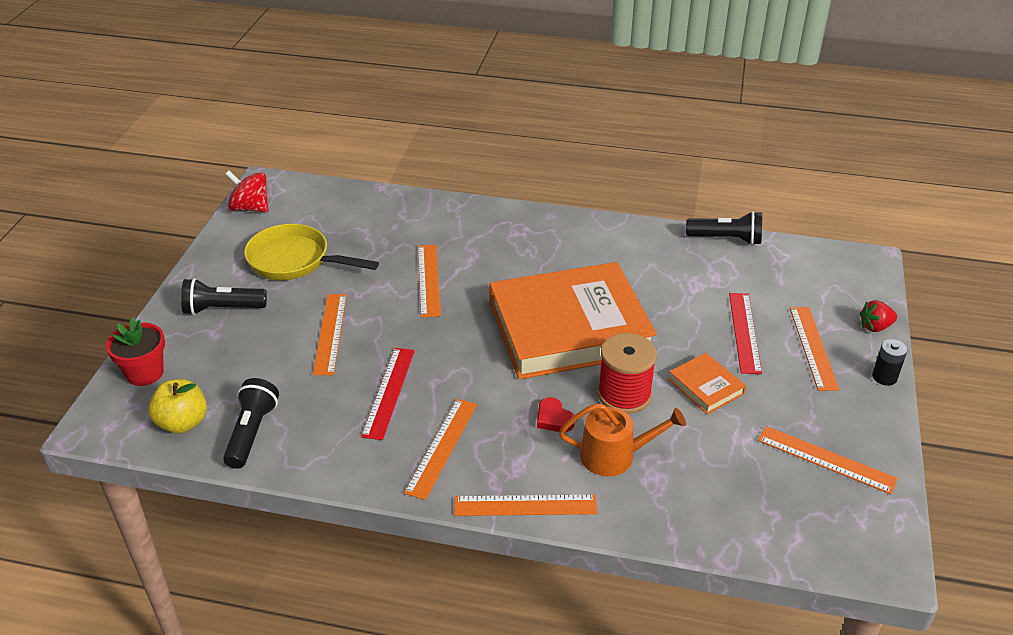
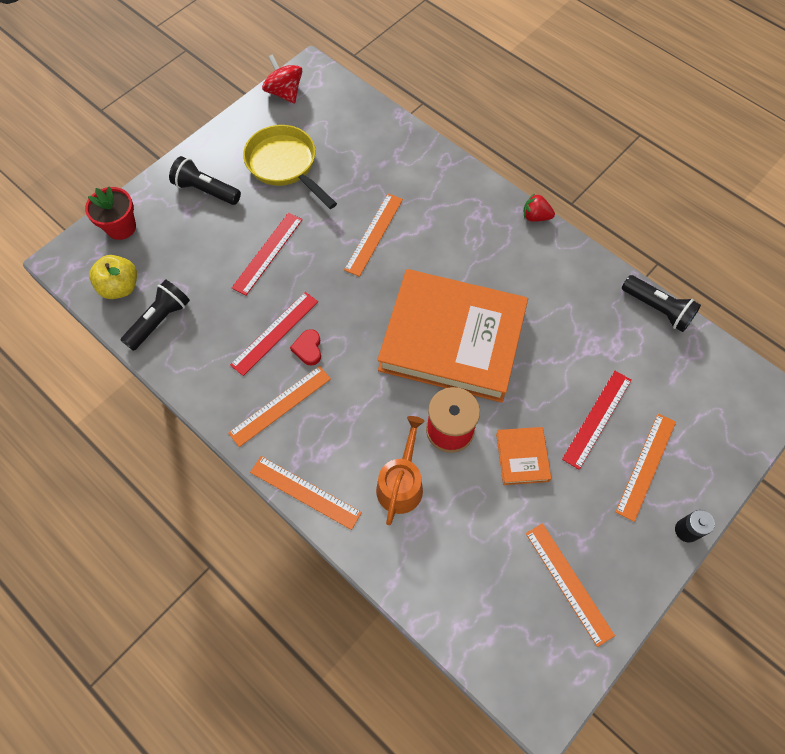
camera: 30 degrees right, 25 degrees up
(330, 333) = (267, 253): orange ruler -> red ruler
(553, 419) = (379, 423): red heart -> red heart (308, 349)
(614, 456) = (401, 484): orange watering can -> orange watering can turned 105 degrees counterclockwise
(875, 327) = (721, 474): red strawberry -> red strawberry (535, 217)

